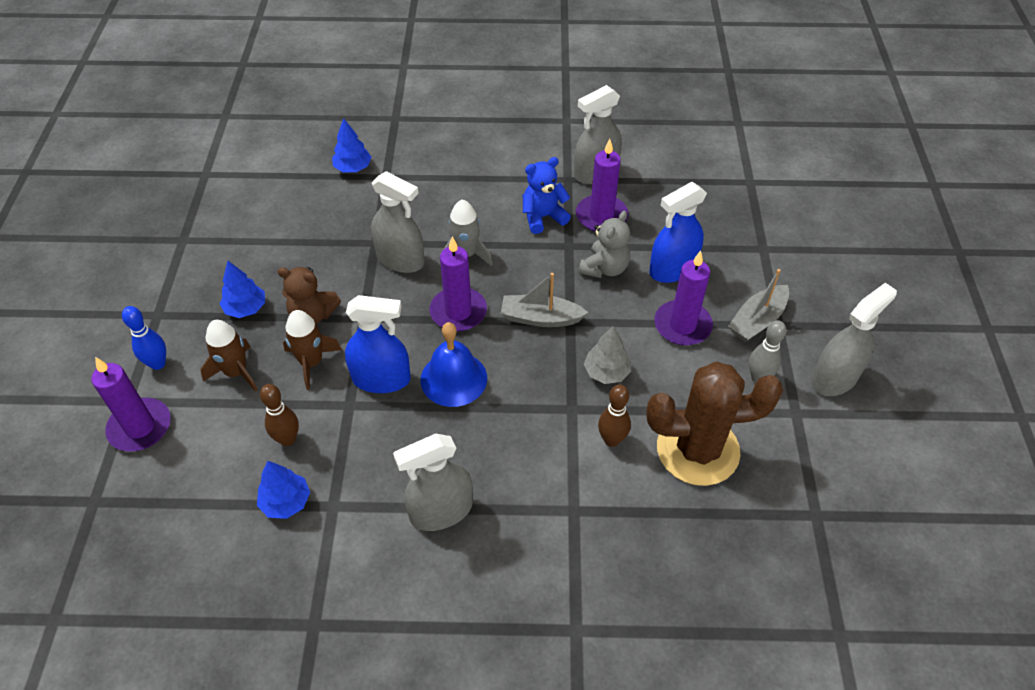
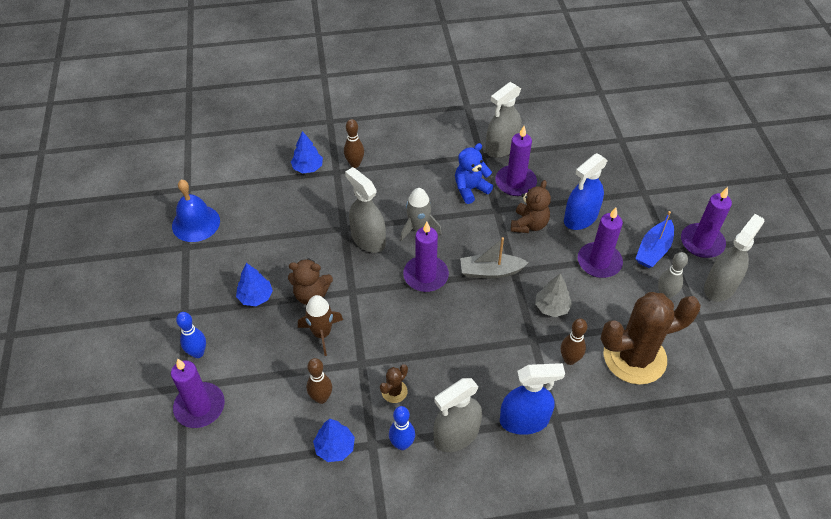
camera: 10 degrees left, 0 degrees up
(236, 372) = (264, 350): brown rocket -> none
(370, 511) = (402, 444): none -> blue bowling pin
(379, 445) = (394, 391): none -> brown cactus
(381, 379) = (381, 338): blue spray bottle -> blue spray bottle (524, 420)
(400, 259) = (368, 239): grey spray bottle -> grey spray bottle turned 150 degrees counterclockwise
(410, 170) = (355, 164): none -> brown bowling pin
(453, 378) = (437, 330): blue bell -> blue bell (196, 223)
(605, 268) = (529, 224): grey teddy bear -> brown teddy bear
(757, 320) = (653, 250): grey boat -> blue boat
(824, 320) = (702, 242): none -> purple candle

